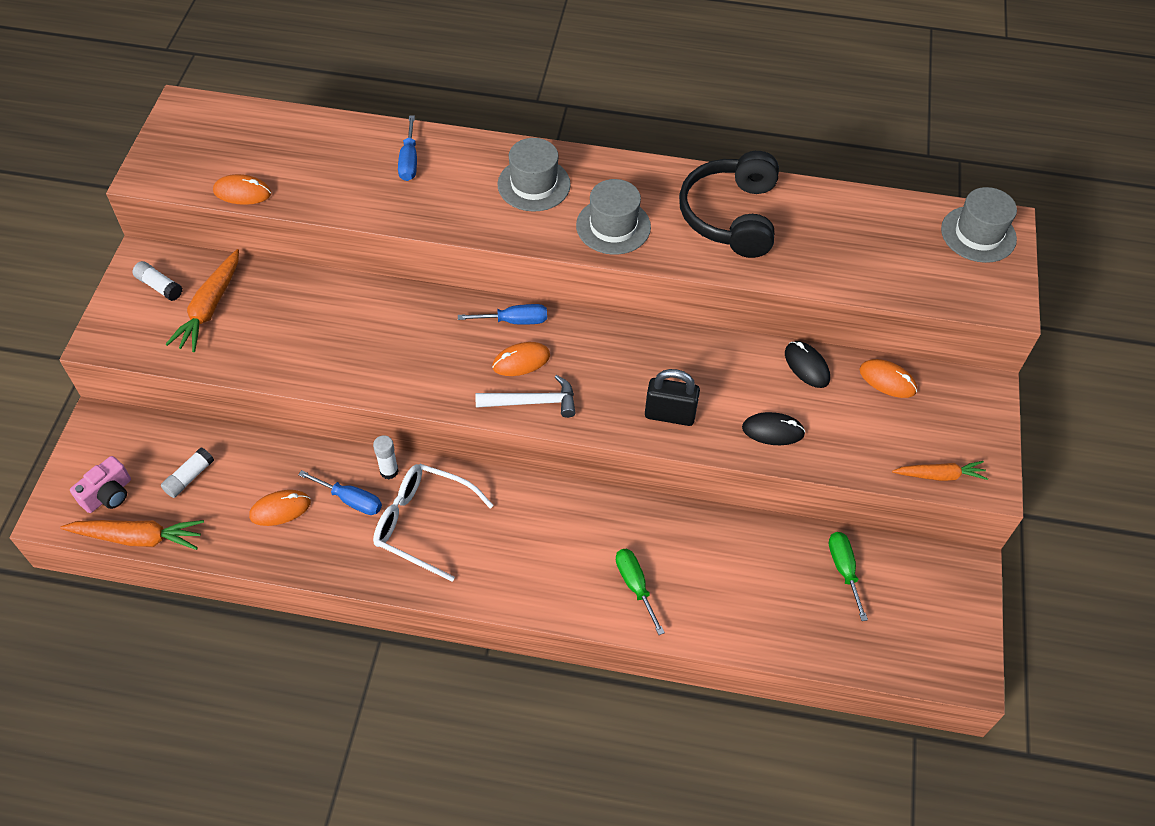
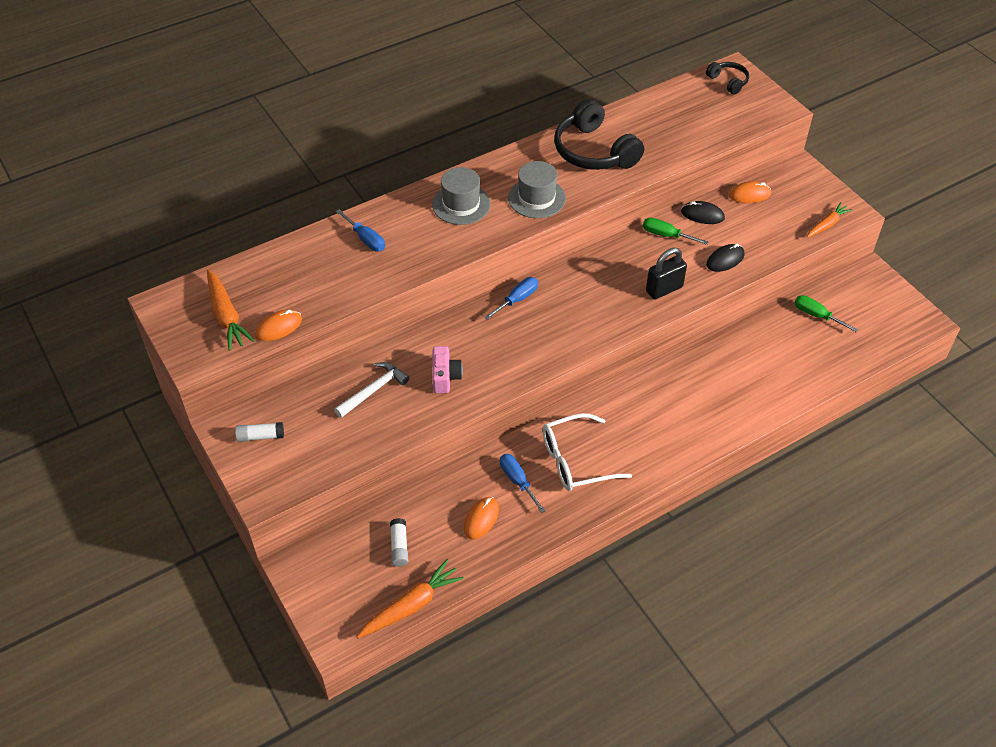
camera: 40 degrees left, 5 degrees down
(108, 494) = (357, 598): pink camera -> pink camera (445, 377)
(210, 308) = (314, 424): orange carrot -> orange carrot (226, 316)
(351, 500) = (517, 481): blue screwdriver -> blue screwdriver turned 105 degrees counterclockwise
(389, 471) = (520, 448): white glue stick -> none
(521, 361) = (549, 318): orange mouse -> none
(532, 402) = (583, 335): white hammer -> white hammer (373, 390)
(635, 585) = (727, 403): green screwdriver -> green screwdriver (666, 235)
(978, 234) = (728, 82): grey hat -> black headphones

